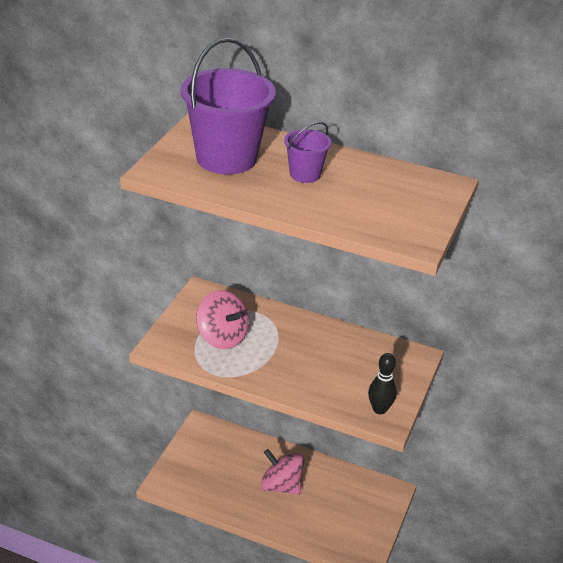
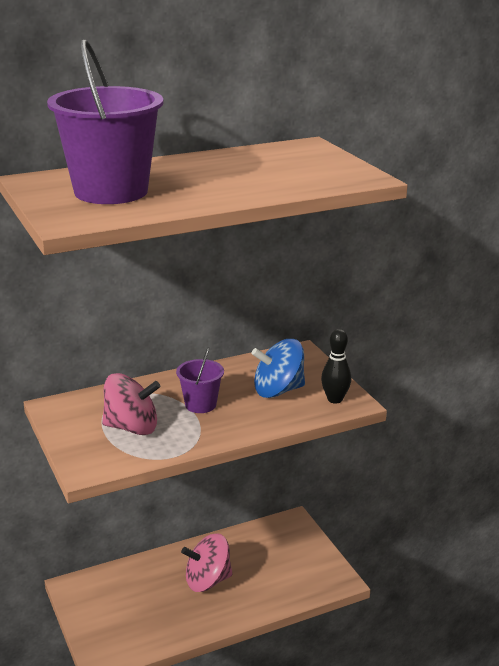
camera: 45 degrees left, 10 degrees down
(305, 174) = (199, 176): purple bucket -> purple bucket (200, 404)
(352, 375) = (278, 390): none -> blue spinning top

